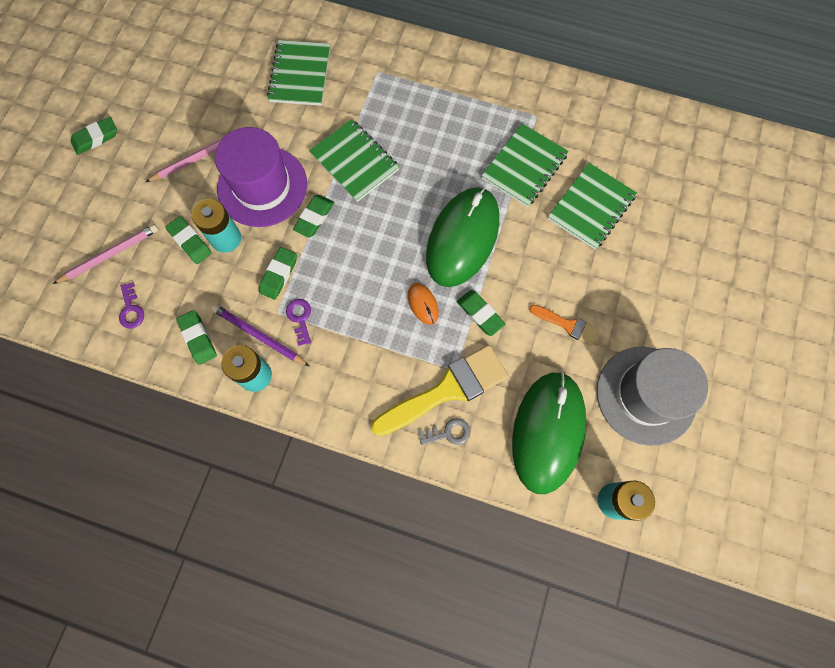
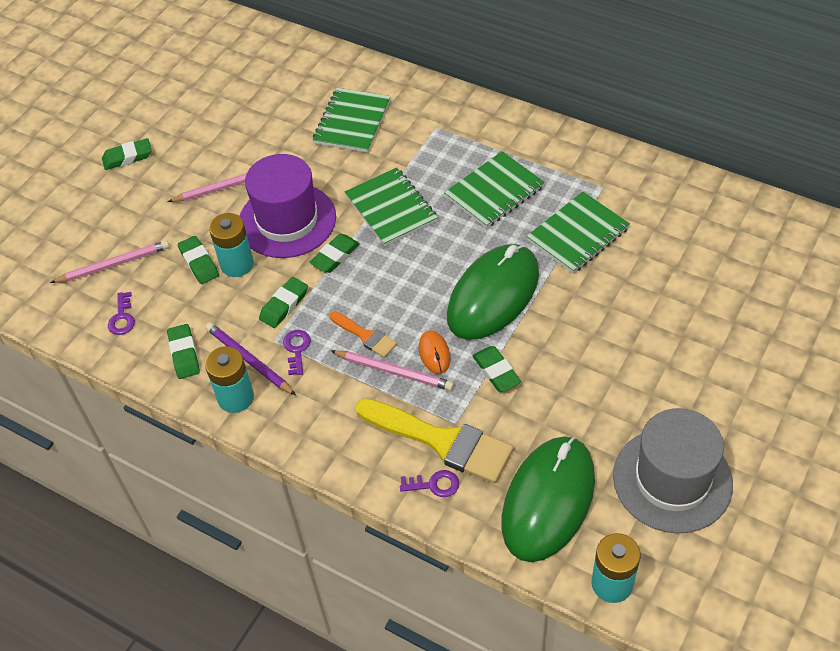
camera: 15 degrees right, 20 degrees down
(391, 328) = (393, 372): none -> pink pencil
(447, 390) = (442, 441): yellow brush -> yellow brush turned 45 degrees clockwise
(449, 433) = (434, 484): grey key -> purple key
(567, 325) = (594, 396): orange brush -> orange brush (365, 336)
(591, 207) = (646, 283): green notebook -> green notebook (494, 192)

